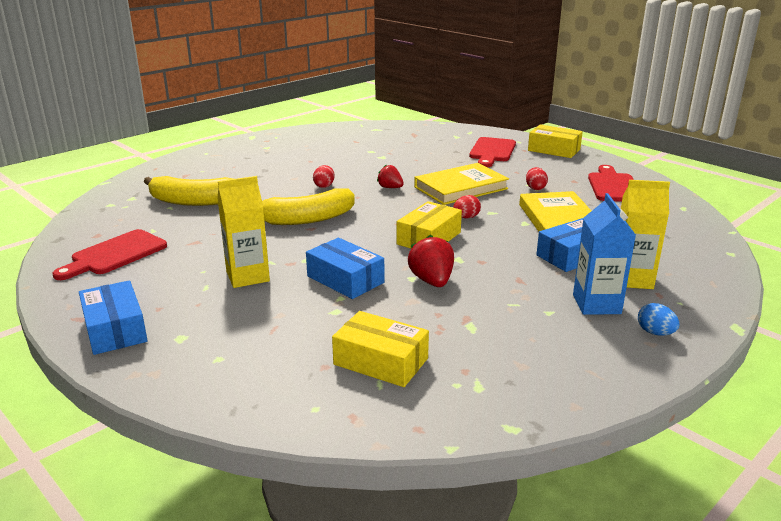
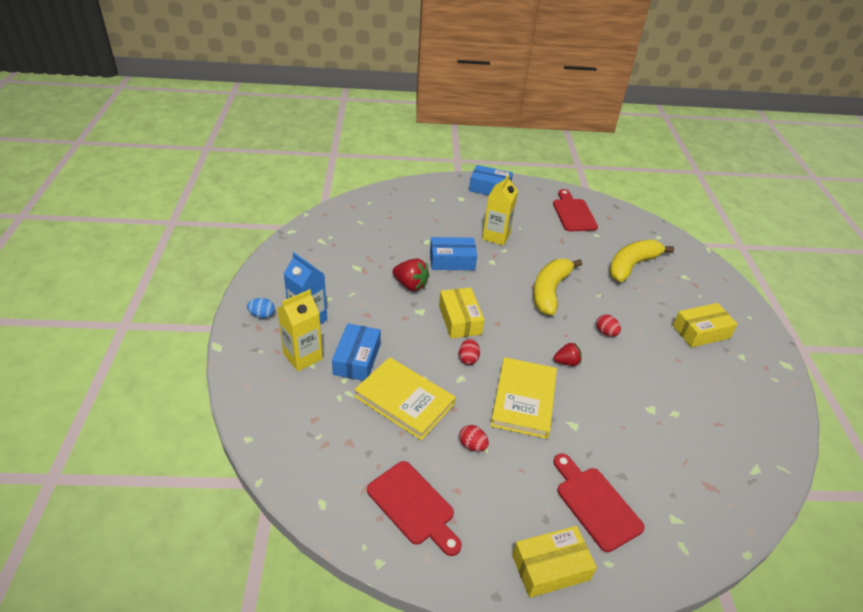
camera: 130 degrees right, 15 degrees up
(381, 361) = (372, 230): yellow box -> yellow box (701, 332)

